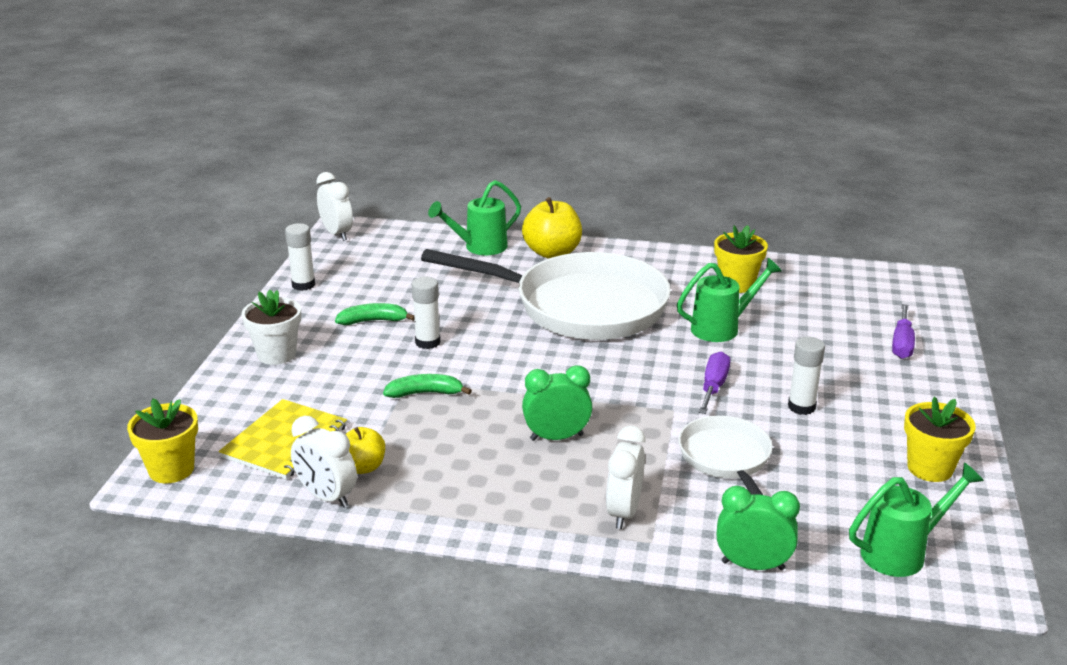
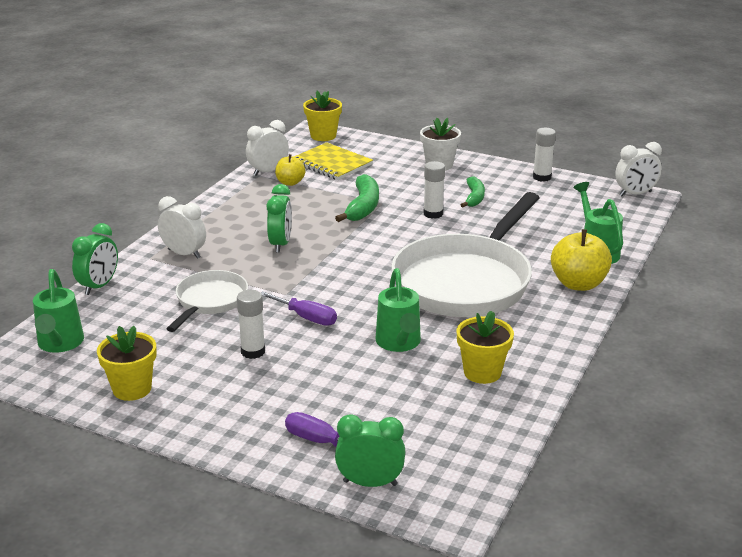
camera: 105 degrees right, 0 degrees up
(425, 393) = (363, 207): green banana -> green banana, size x1.51
(726, 460) = (209, 301): white pan -> white pan turned 75 degrees counterclockwise
(928, 315) = (370, 483): none -> green clock

